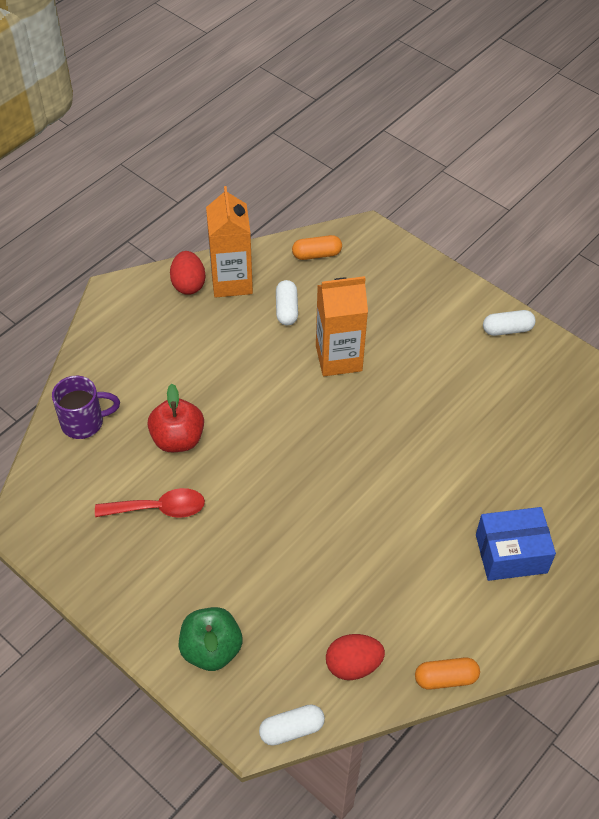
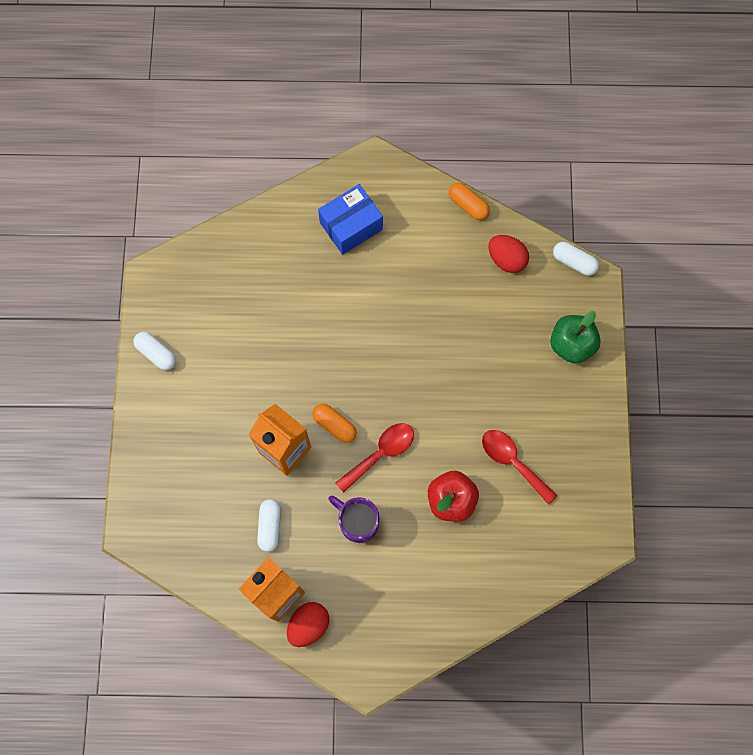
camera: 130 degrees left, 20 degrees up
(84, 422) = (496, 578): purple mug -> purple mug (357, 522)
(268, 419) = (380, 453): none -> red spoon
(286, 309) = (270, 526): white capsule -> white capsule turned 45 degrees counterclockwise
(317, 254) = (193, 551): orange capsule -> orange capsule (334, 425)
(511, 553) = (351, 226): blue box -> blue box turned 75 degrees counterclockwise

